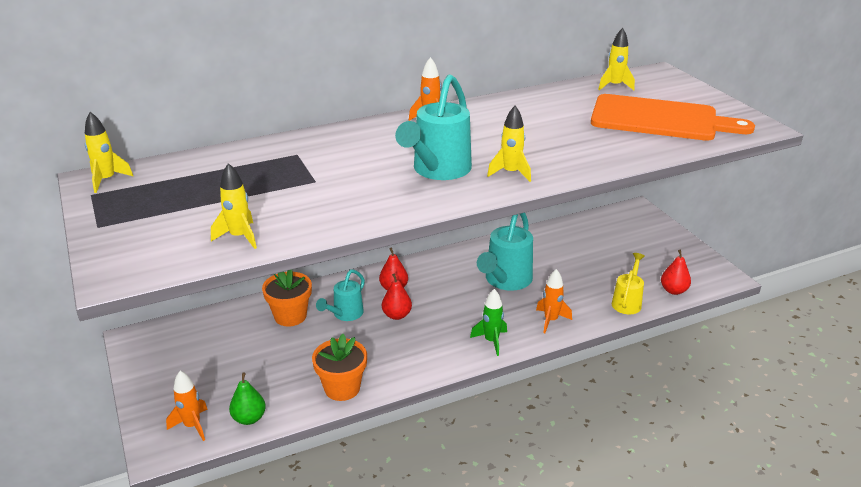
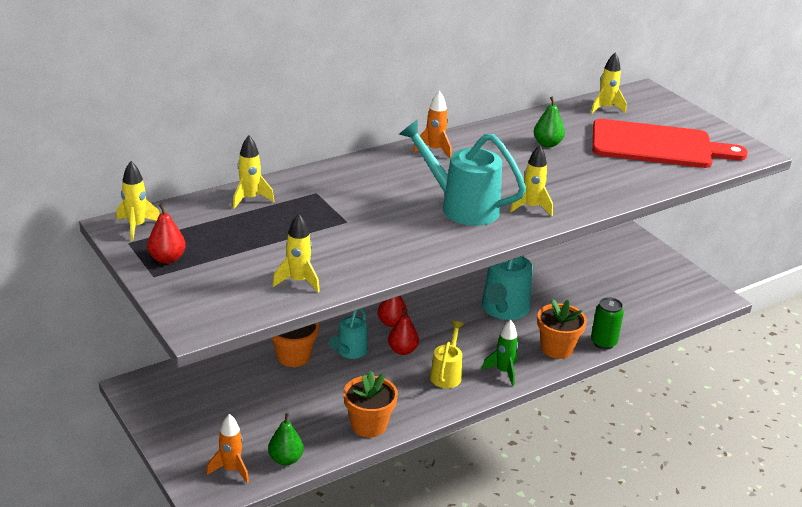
camera: 10 degrees left, 0 degrees up
(230, 158) = (250, 199): none -> yellow rocket
(438, 170) = (461, 207): turquoise watering can -> turquoise watering can turned 105 degrees clockwise
(546, 116) = (547, 144): none -> green pear
(551, 320) = (557, 348): orange rocket -> orange flower pot
(599, 317) = (603, 343): none -> green can
(627, 302) = (627, 326): yellow watering can -> yellow watering can (447, 374)
(660, 119) = (657, 146): orange cutting board -> red cutting board
(673, 290) = (670, 313): red pear -> red pear (167, 259)

